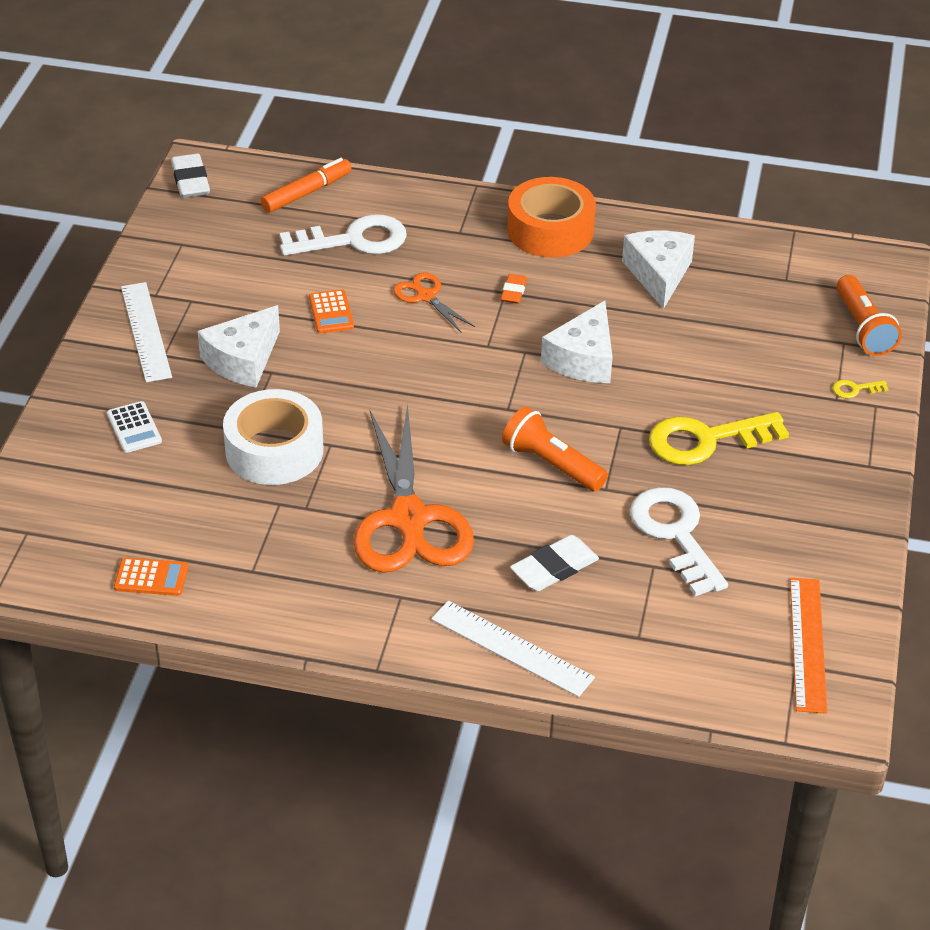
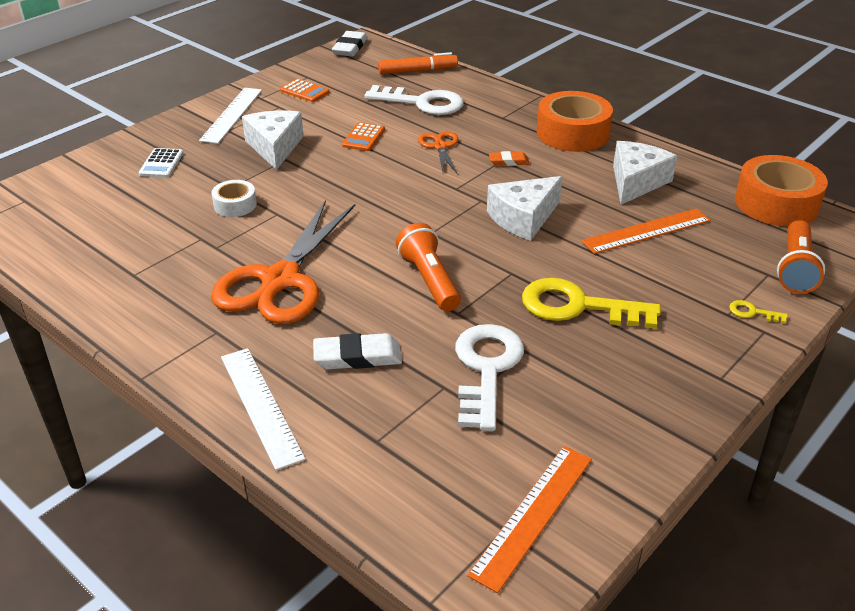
camera: 30 degrees right, 5 degrees down
(151, 577) = (64, 254): orange calculator -> orange calculator (305, 91)
(243, 360) = (274, 147): white cheese -> white cheese turned 105 degrees clockwise
(274, 450) = (235, 205): white tape -> white tape, size x0.52
(513, 291) = (508, 161): orange eraser -> orange eraser turned 45 degrees clockwise
(708, 332) = (646, 231): none -> orange ruler
(803, 256) = (776, 203): none -> orange tape

